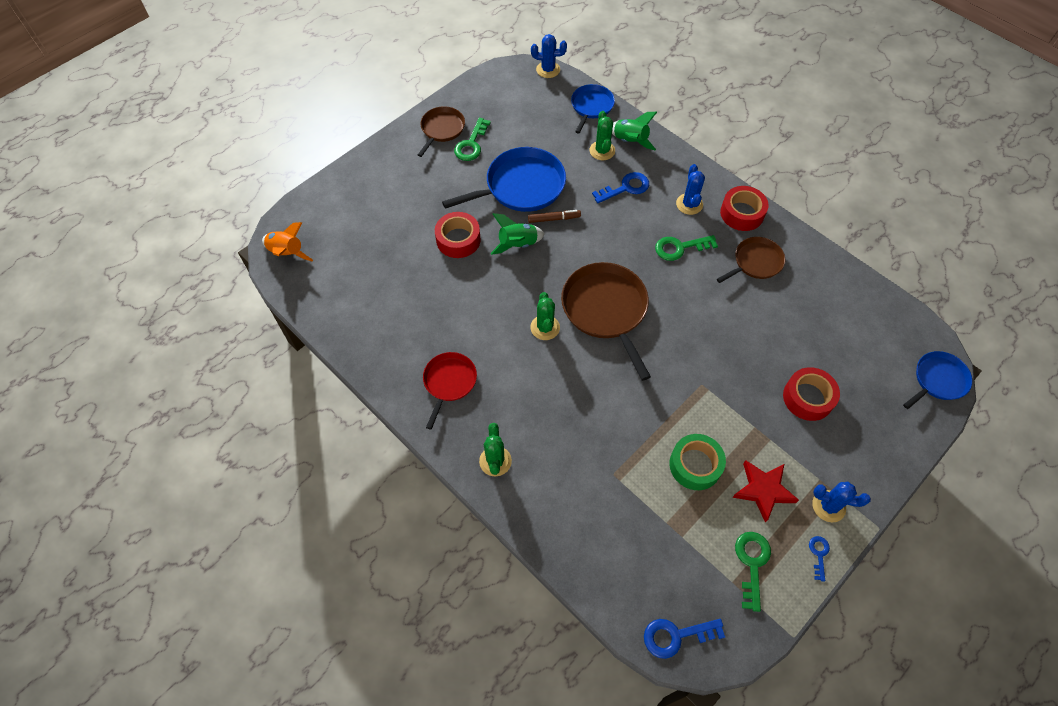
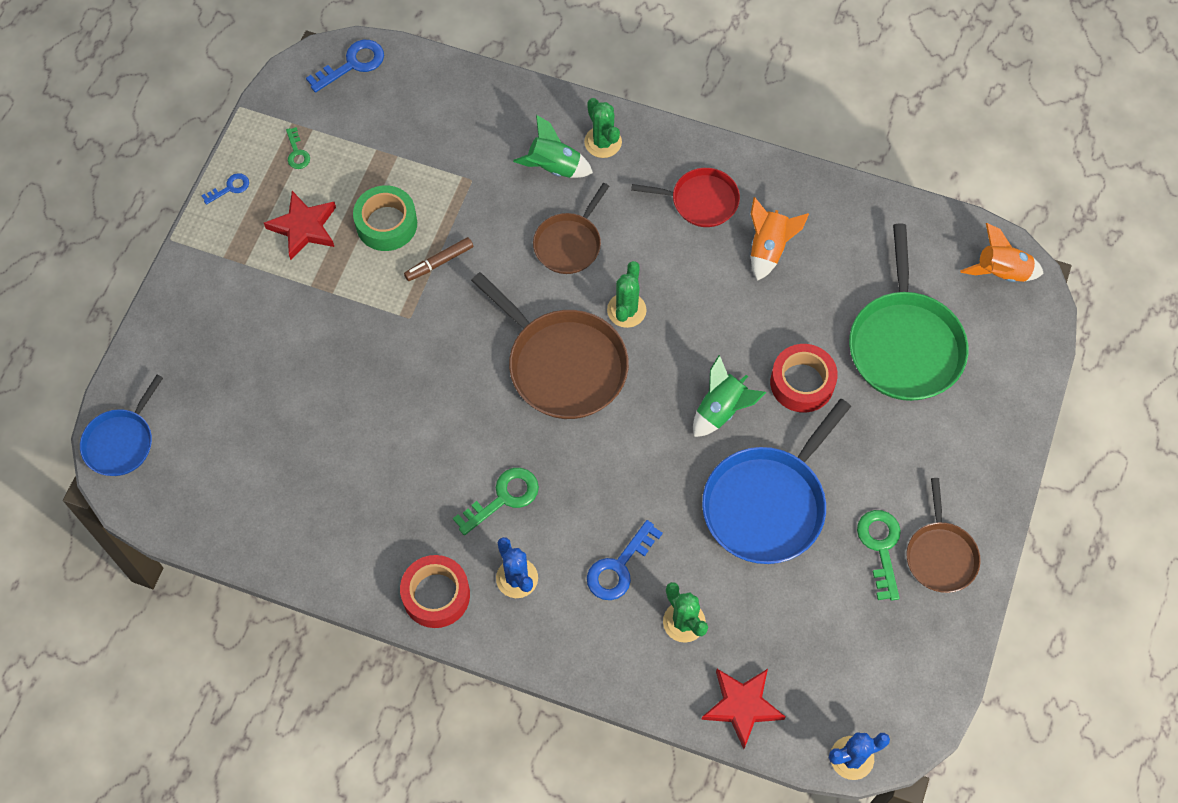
camera: 155 degrees right, 5 degrees up
(380, 236) = (905, 344): none -> green pan
(423, 329) = (769, 248): none -> orange rocket
(449, 382) = (701, 201): red pan -> red pan turned 75 degrees counterclockwise
(545, 327) = (626, 310): green cactus -> green cactus turned 45 degrees clockwise
(554, 219) = (694, 470): brown marker -> brown marker (439, 262)
(591, 107) = (742, 706): blue pan -> red star
(630, 141) = (650, 660): green rocket -> green rocket (554, 167)
(752, 563) = (297, 153): green key -> green key, size x0.58
(755, 262) = (393, 519): brown pan -> brown pan (569, 243)
(808, 398) = (278, 353): red tape -> none
(819, 554) = (230, 188): blue key -> blue key turned 105 degrees counterclockwise
(828, 506) = (229, 239): blue cactus -> none

